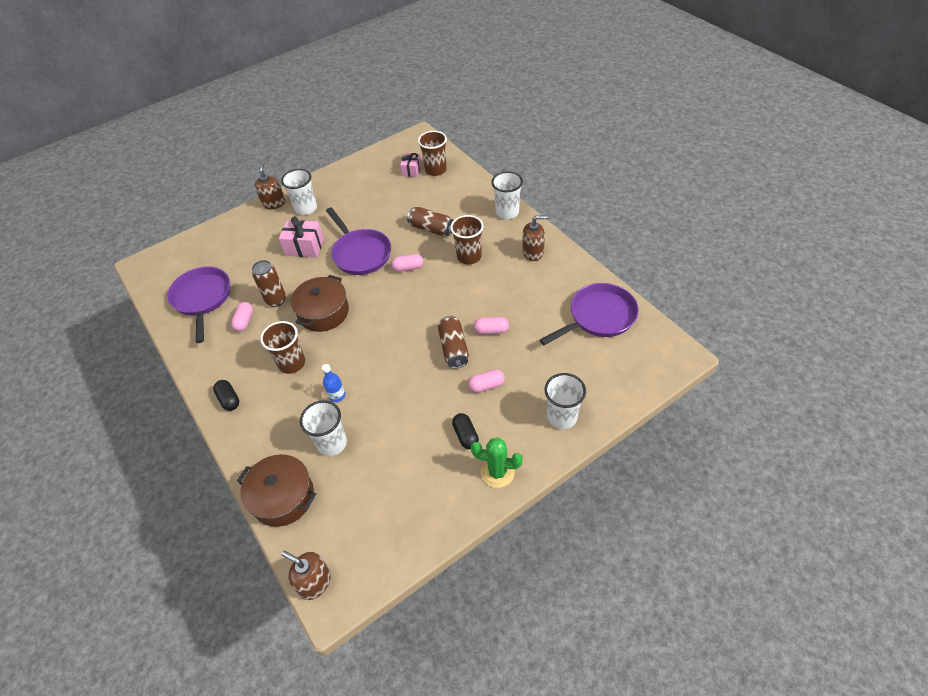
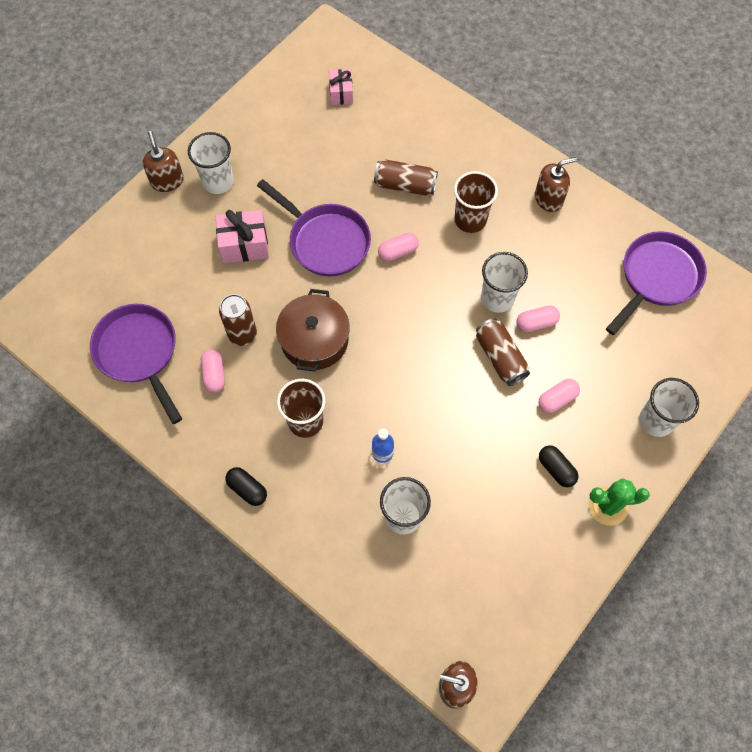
camera: 20 degrees left, 15 degrees up
(283, 497) = (374, 597): brown pot -> none
(435, 170) = (374, 87): brown cup -> none
(507, 212) = (495, 142): white cup -> white cup (497, 298)

